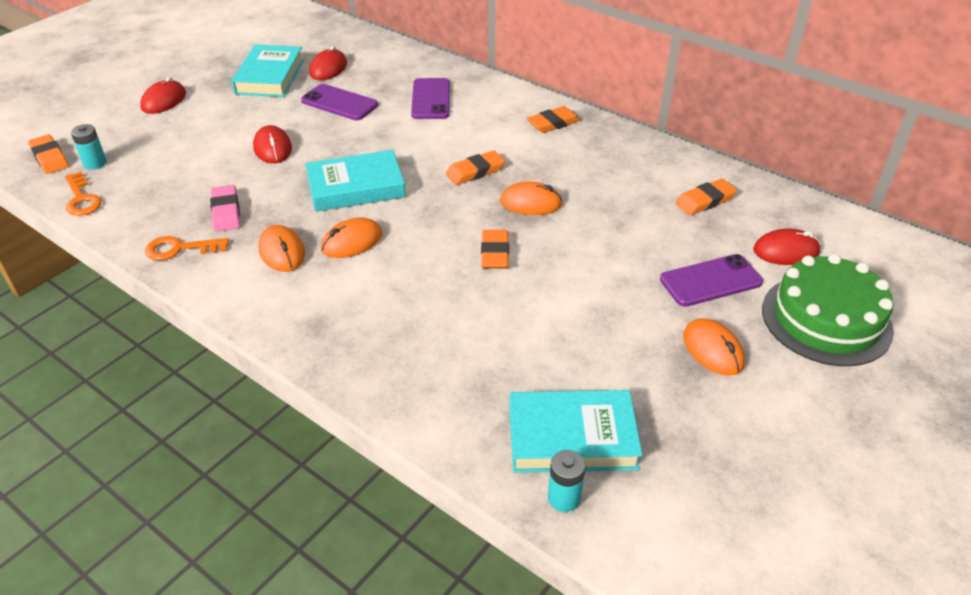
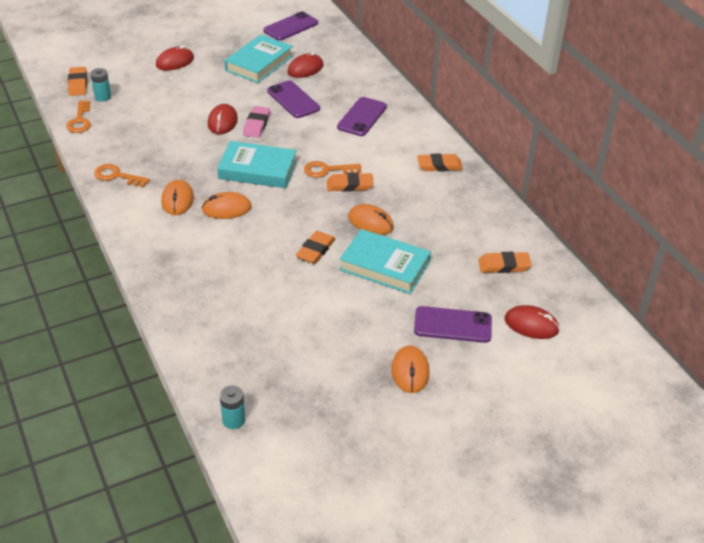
camera: 25 degrees right, 0 degrees up
(226, 212) = (161, 159): pink eraser -> pink eraser (256, 124)
(278, 32) = (291, 27): none -> purple phone
(437, 163) = (327, 170): none -> orange key
(572, 437) = (268, 387): turquoise book -> turquoise book (385, 266)
(826, 319) = (513, 383): green cake -> none

